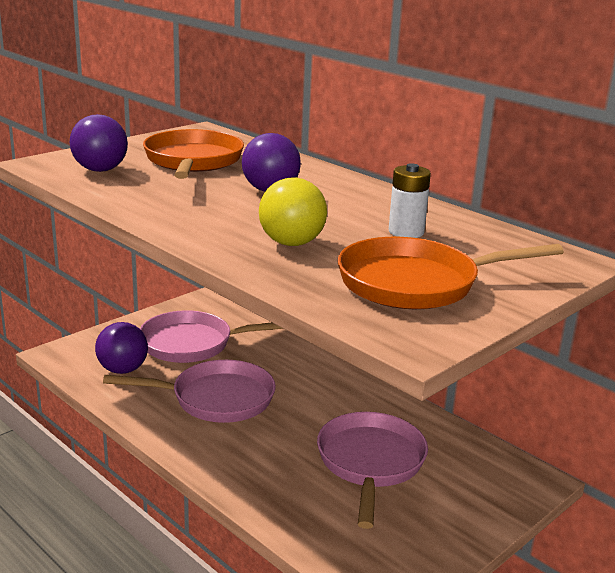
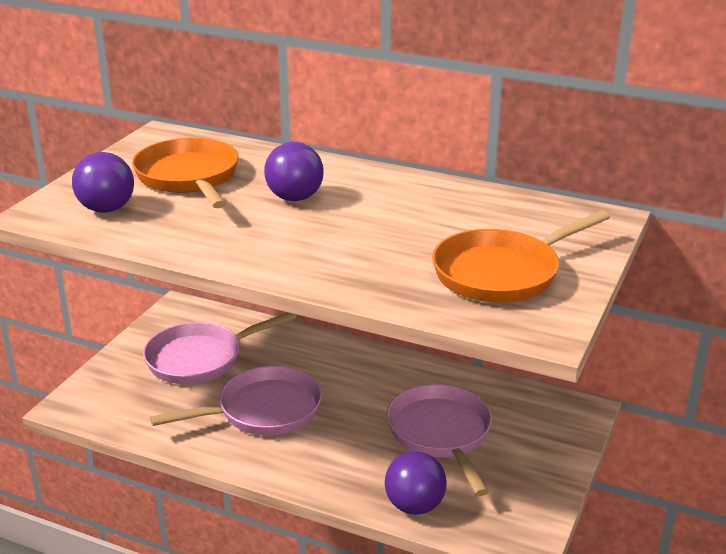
camera: 20 degrees left, 5 degrees up
(122, 370) = (149, 405): purple ball -> purple ball (414, 506)
(291, 243) = (366, 255): yellow ball -> none
(406, 232) = (452, 219): white battery -> none

